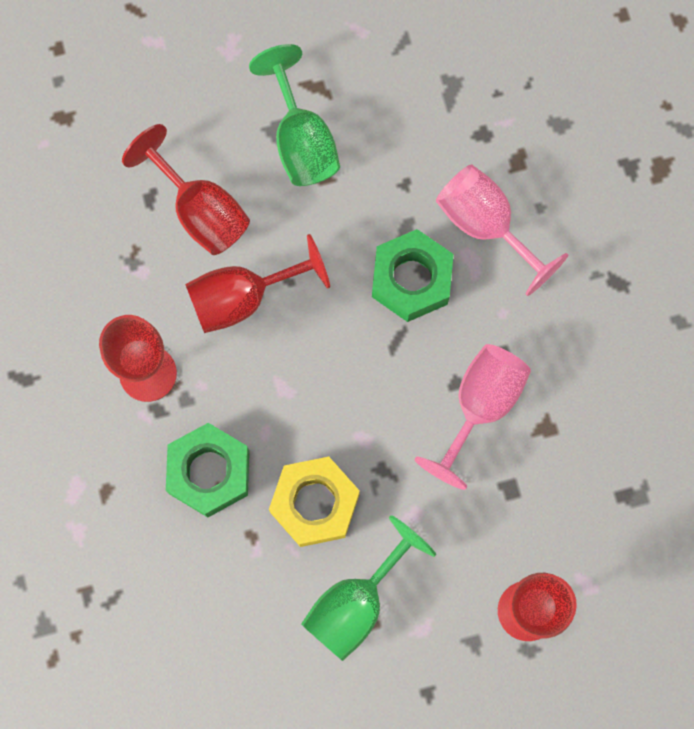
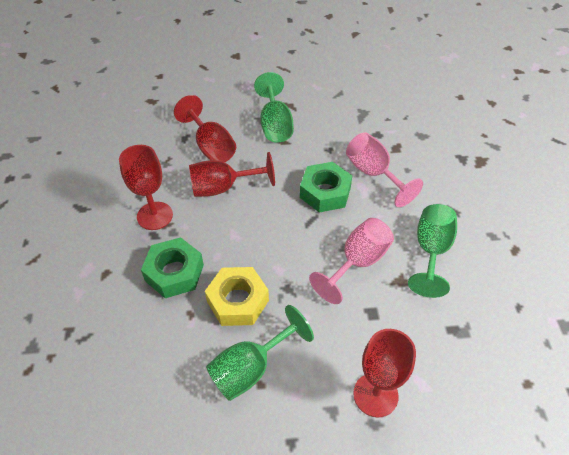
camera: 10 degrees right, 25 degrees down
(588, 366) = (431, 251): none -> green goblet

